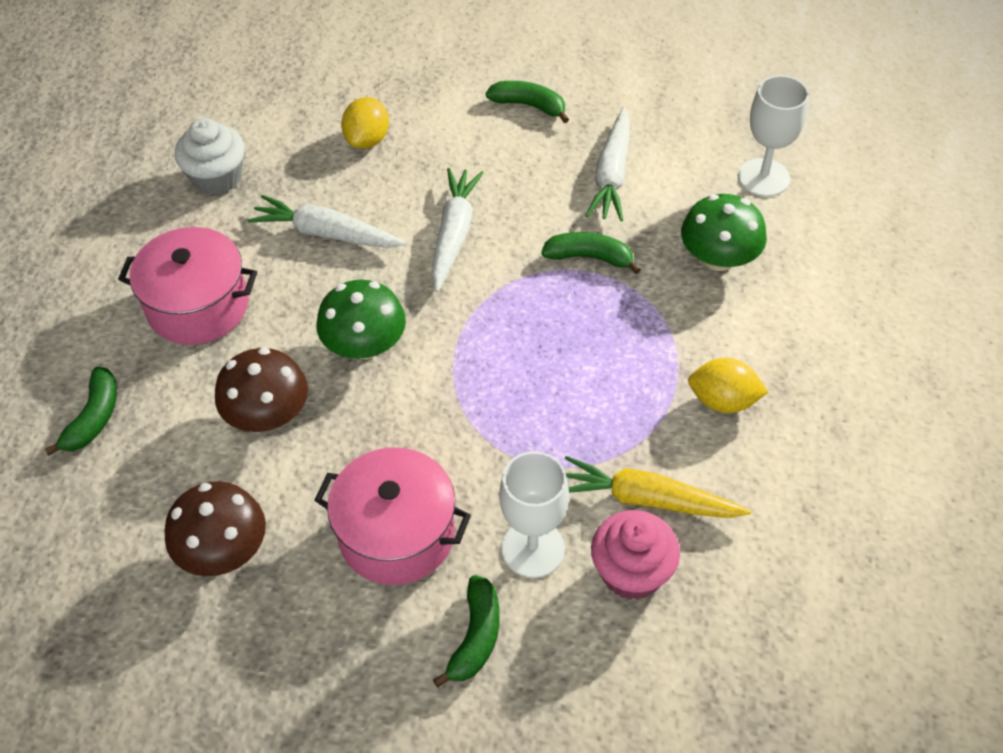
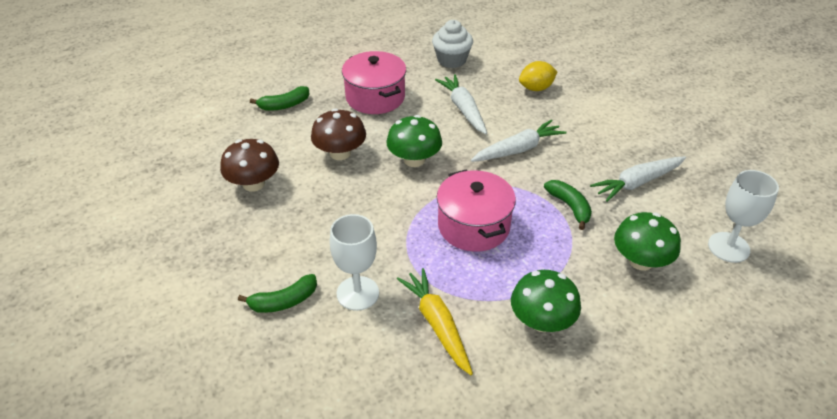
camera: 50 degrees right, 10 degrees down
(396, 534) = (317, 236): pink pot -> pink pot (473, 226)
(529, 105) = (637, 126): green banana -> none
(631, 572) = (382, 345): pink cupcake -> none
(723, 401) = (542, 321): yellow lemon -> green mushroom

